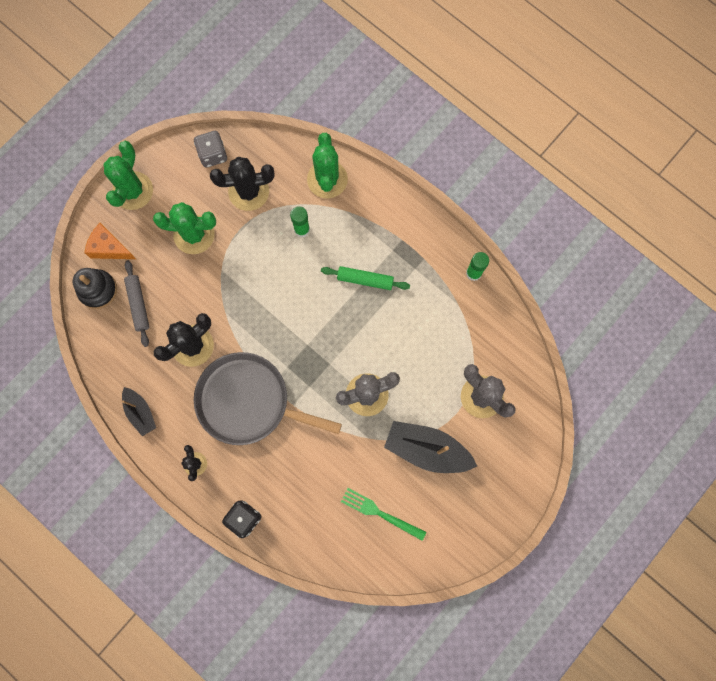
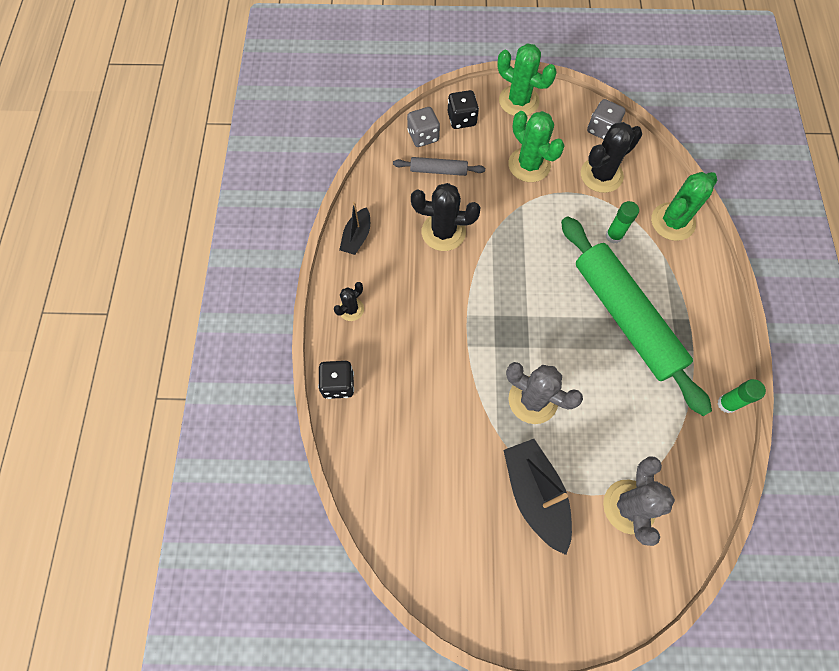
camera: 50 degrees right, 10 degrees down
(98, 290) = (423, 136): black stacking toy -> grey dice
(109, 248) = (461, 119): orange cheese -> black dice
(133, 191) = (518, 101): green cactus -> green cactus turned 60 degrees clockwise
(138, 304) = (438, 170): grey rolling pin -> grey rolling pin turned 60 degrees clockwise
(248, 192) = (601, 175): black cactus -> black cactus turned 75 degrees counterclockwise
(248, 401) = (438, 308): grey pan -> none
(365, 280) = (625, 317): green rolling pin -> green rolling pin, size x2.31
(379, 513) = (441, 499): green fork -> none

